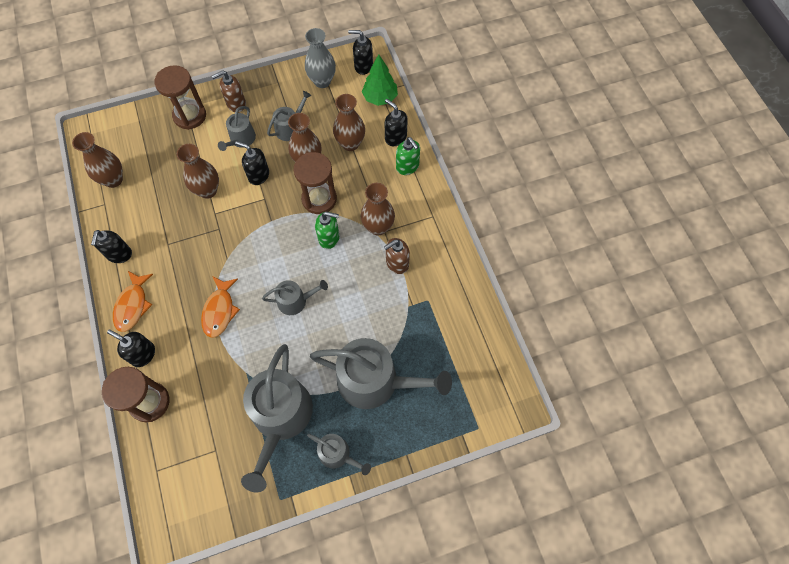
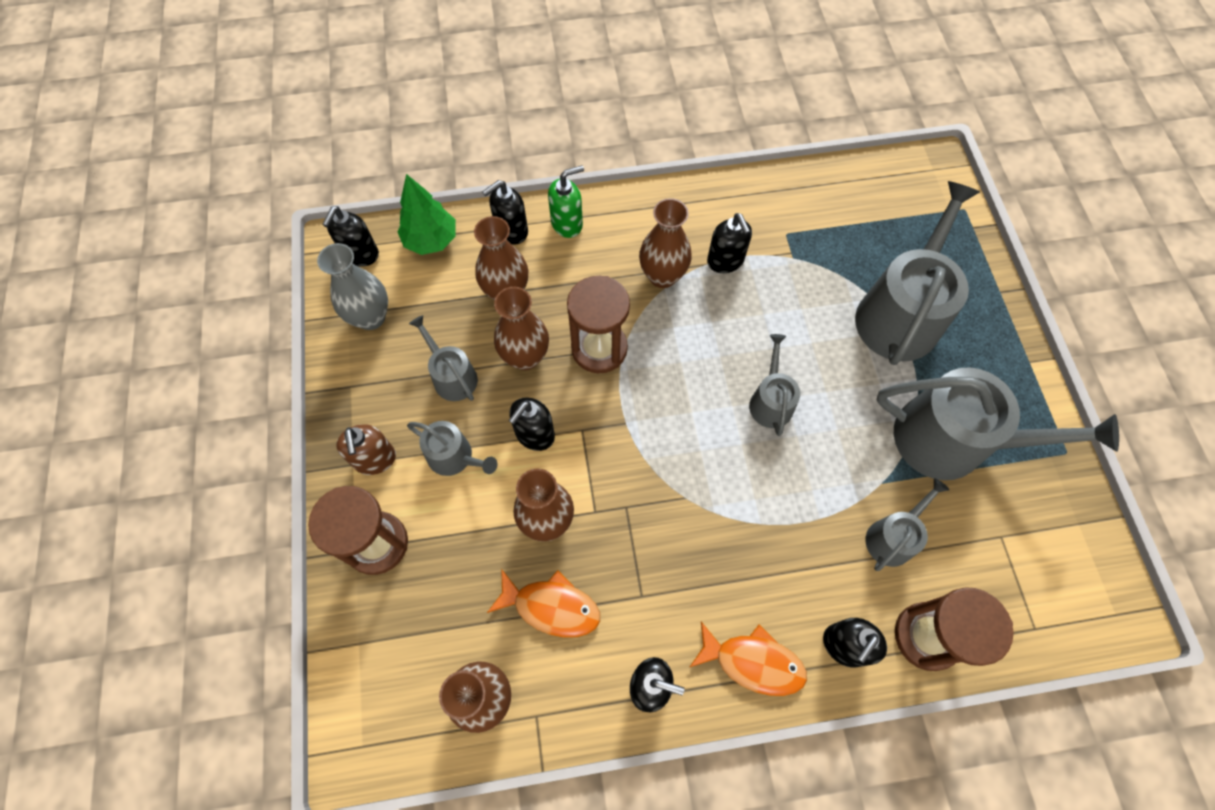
camera: 80 degrees left, 0 degrees up
(219, 311) = (776, 515): orange fish -> orange fish (551, 607)
(329, 238) = (670, 343): green soap dispenser -> none
(338, 454) = (1002, 372): grey watering can -> grey watering can (893, 537)
(397, 263) = (725, 261): brown soap dispenser -> black soap dispenser

